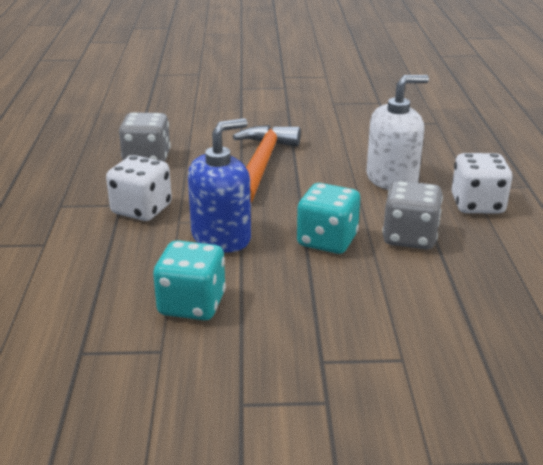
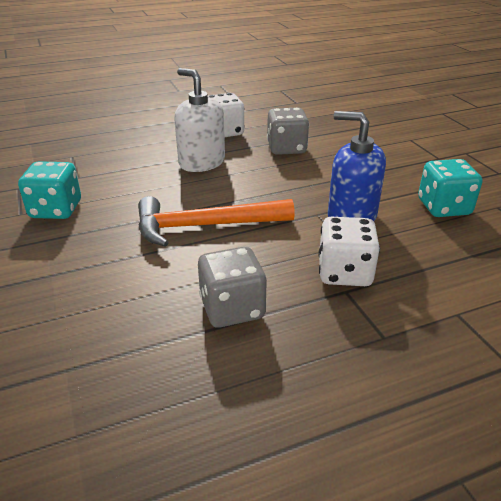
camera: 110 degrees left, 5 degrees up
(327, 241) = (316, 174): turquoise dice -> turquoise dice (56, 210)

